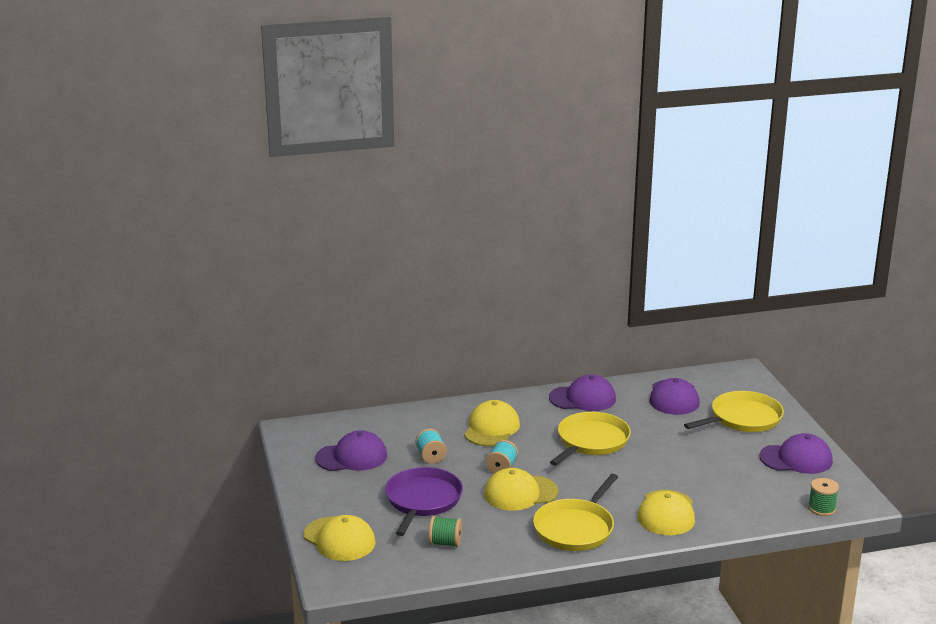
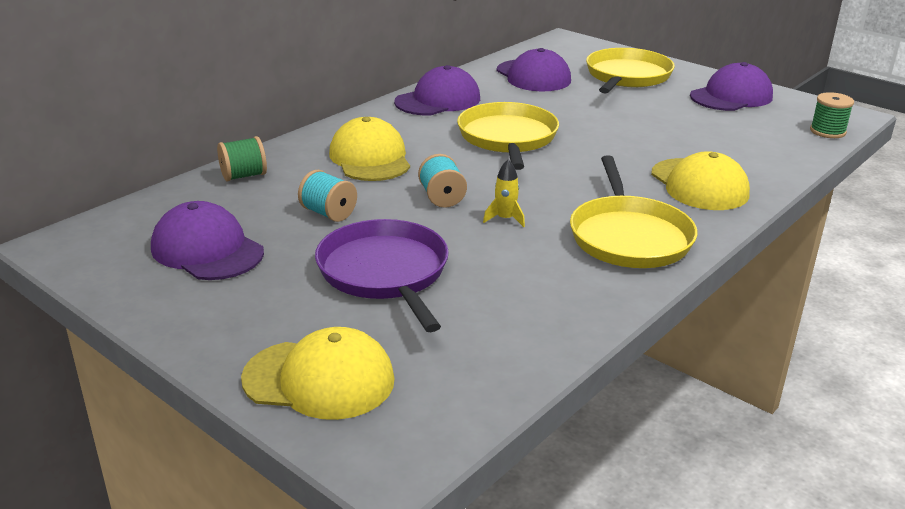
camera: 35 degrees left, 5 degrees up
(351, 457) = (207, 250): purple cap -> purple cap turned 90 degrees counterclockwise
(445, 543) = (491, 319): green spool -> green spool (244, 176)
(520, 493) = (505, 219): yellow cap -> yellow rocket

